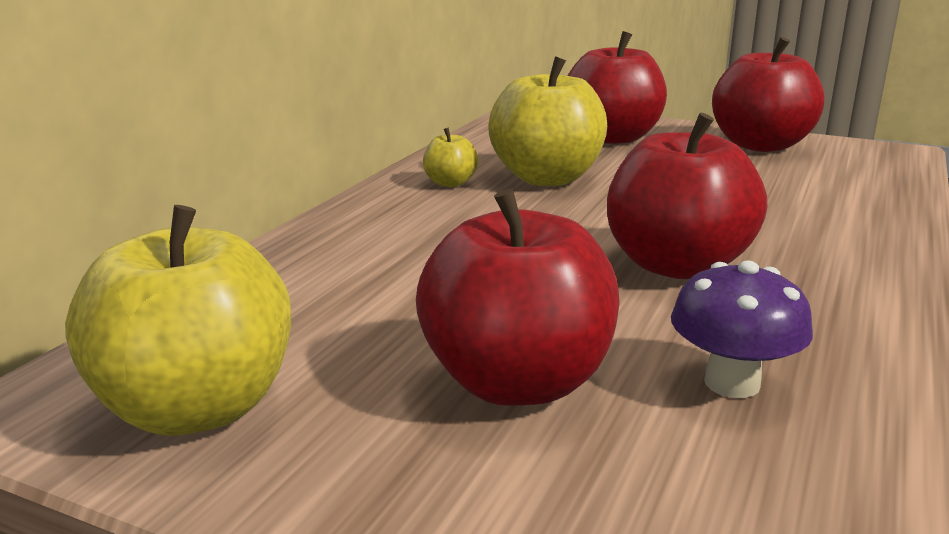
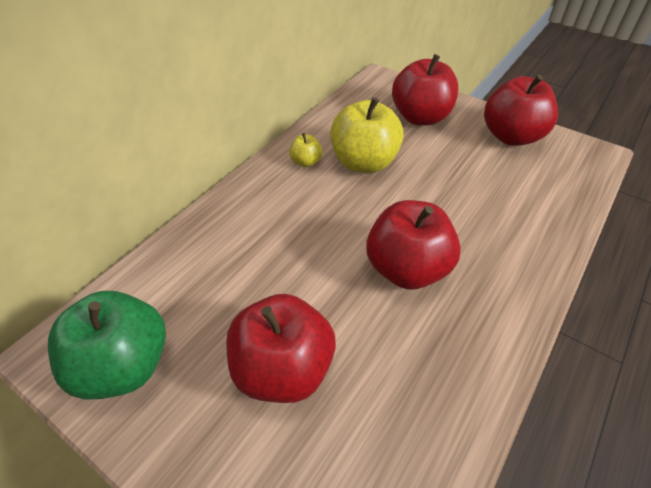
camera: 10 degrees right, 25 degrees up
(196, 408) = (124, 365): yellow apple -> green apple
(732, 383) = (394, 388): purple mushroom -> none

